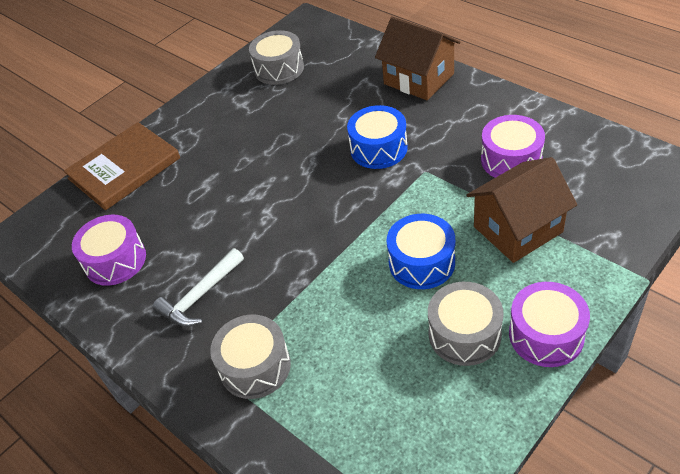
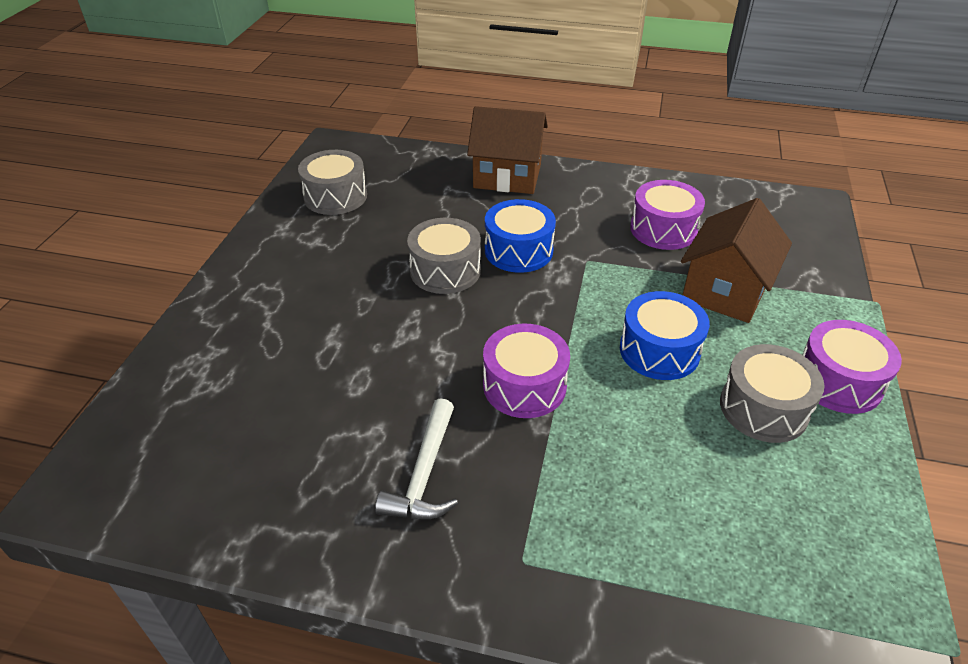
camera: 35 degrees left, 5 degrees down
(115, 260) = (265, 470): purple drum -> purple drum (524, 385)
(124, 168) = (197, 352): brown book -> none
(255, 366) = (563, 533): grey drum -> grey drum (445, 270)

